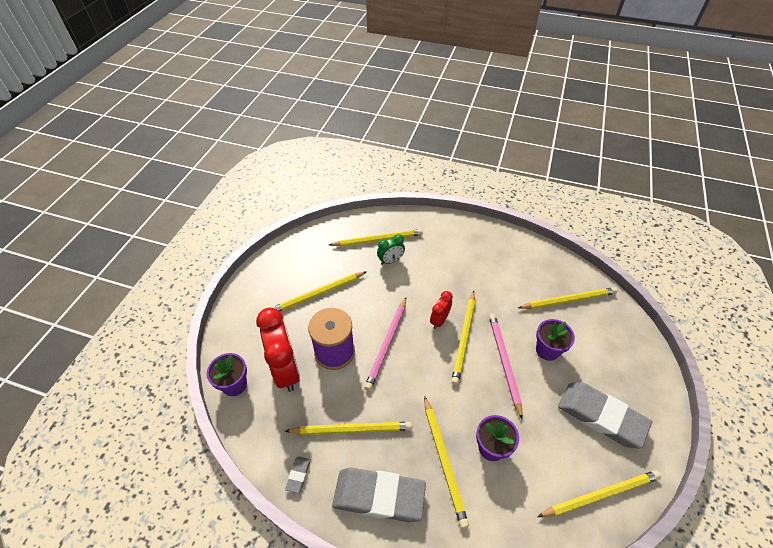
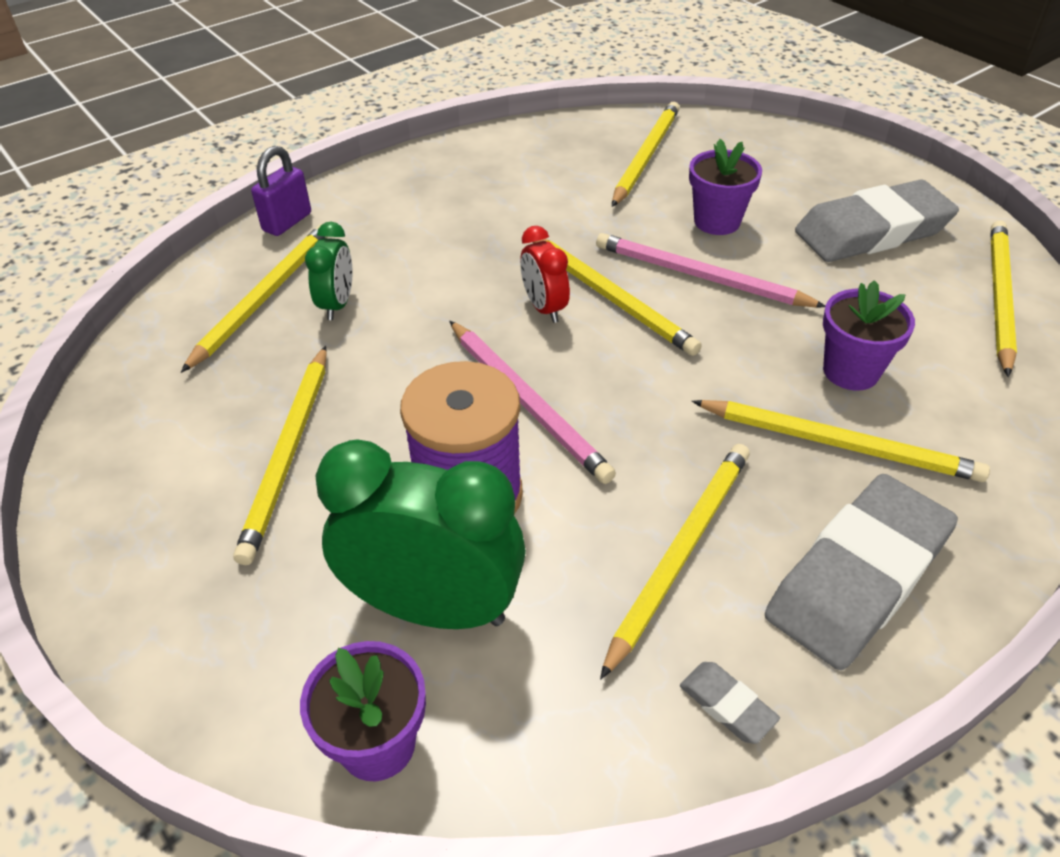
camera: 55 degrees left, 5 degrees down
(286, 370) = (434, 608): red clock -> green clock
(419, 219) = (287, 222): none -> purple padlock

